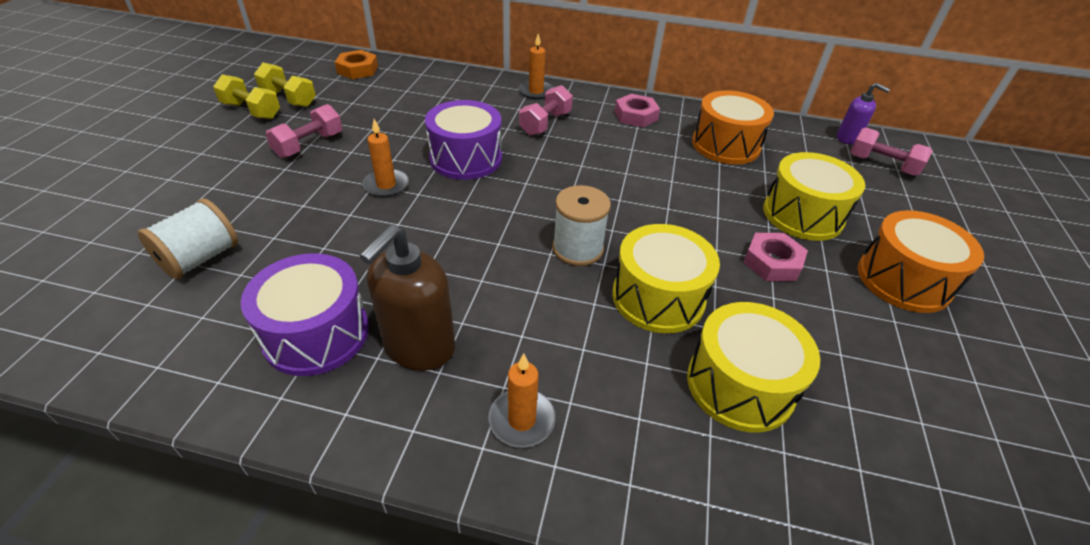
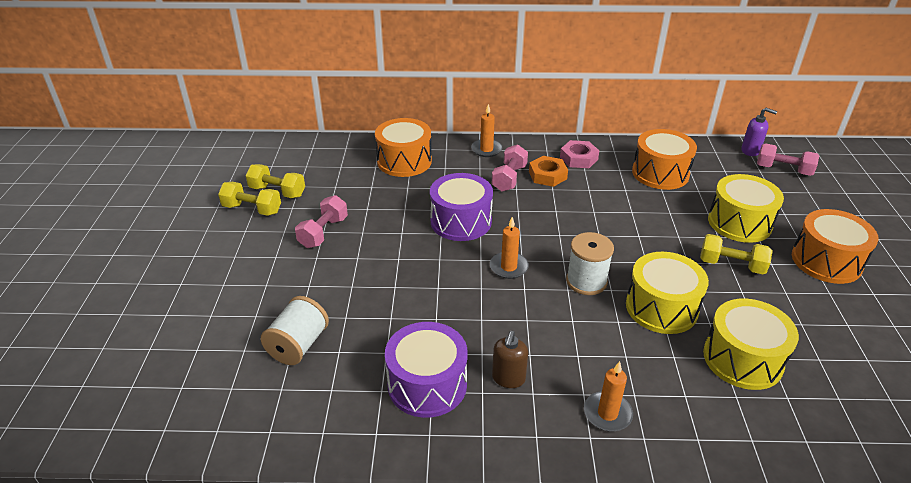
camera: 10 degrees left, 5 degrees down
(357, 69) = (321, 153): orange nut -> orange nut (547, 175)
(386, 185) = (410, 256): orange candle -> orange candle (508, 267)
(419, 347) = (508, 378): brown soap dispenser -> brown soap dispenser, size x0.58
(440, 90) = (404, 161): none -> orange drum
(772, 262) = (731, 265): pink nut -> yellow dumbbell

